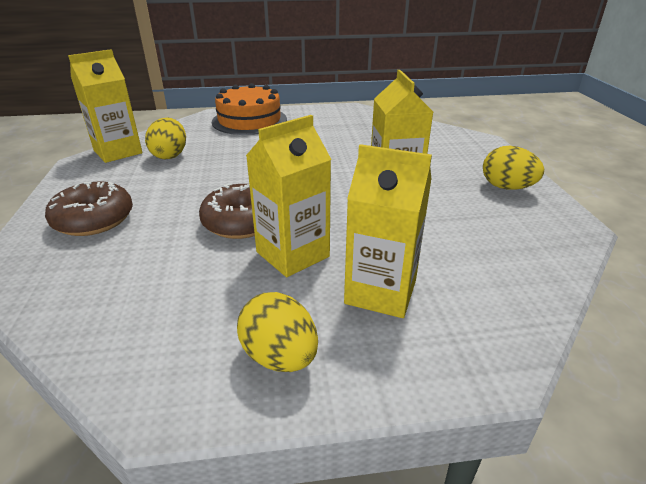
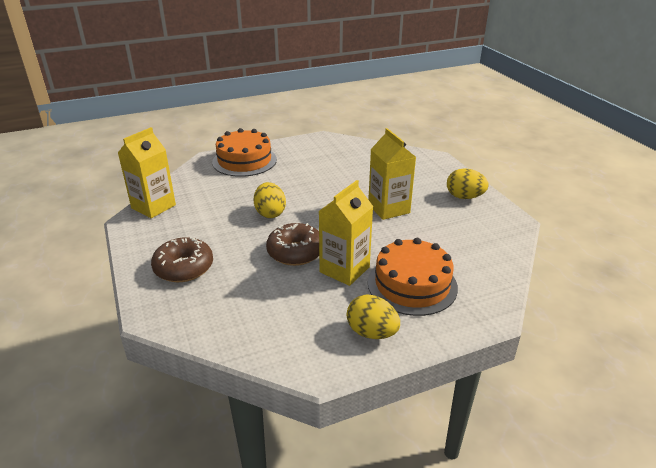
camera: 15 degrees left, 0 degrees up
(170, 155) = (201, 204): yellow egg -> yellow egg (270, 213)
(380, 292) = (412, 284): yellow carton -> orange cake

